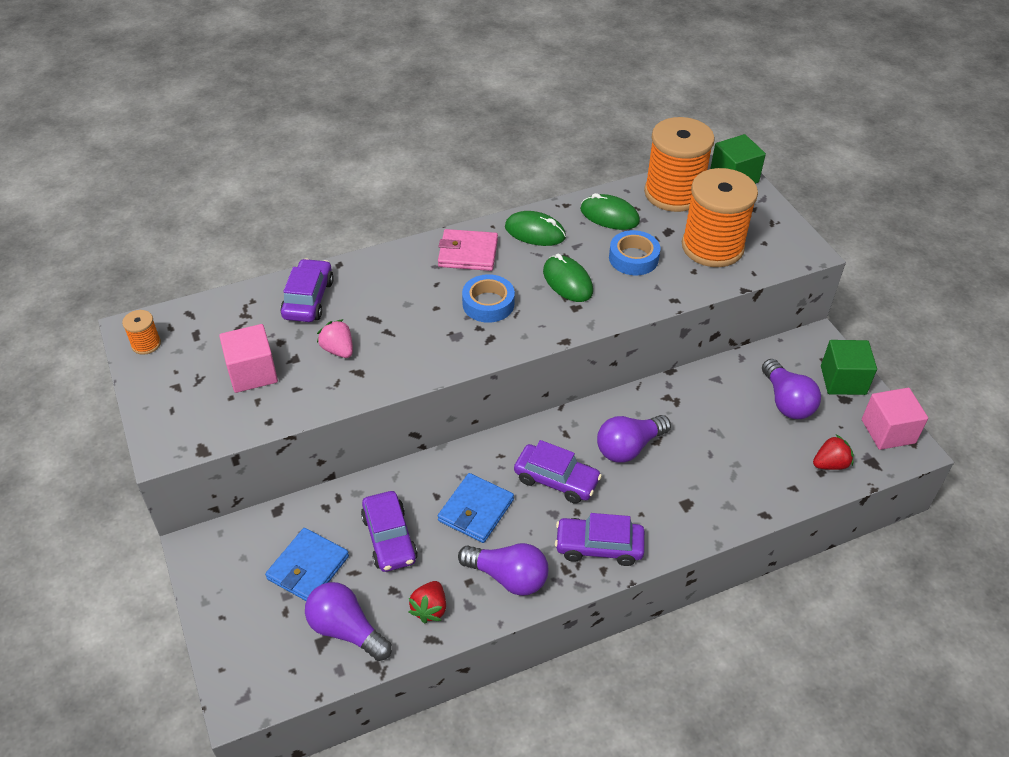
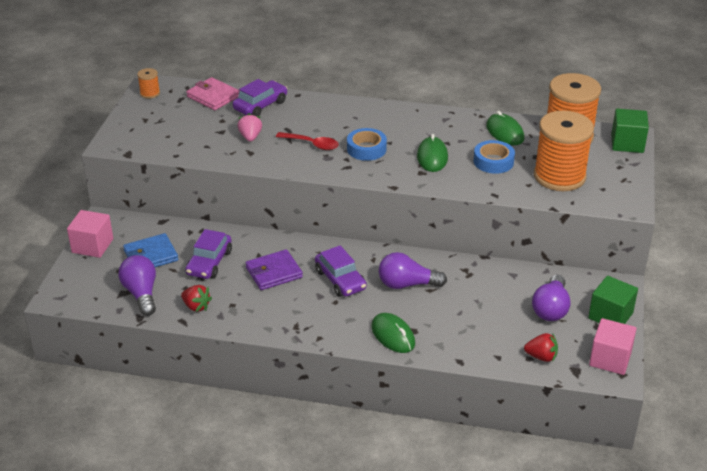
camera: 35 degrees right, 10 degrees down
(252, 373) = (191, 129): pink cube -> pink cube (92, 246)
(421, 326) = (312, 144): none -> red spoon
(430, 609) = (196, 306): red strawberry -> red strawberry turned 105 degrees counterclockwise
(468, 253) = (384, 118): pink wallet -> pink wallet (213, 96)
(476, 510) = (274, 272): blue wallet -> purple wallet
(508, 577) = (257, 313): purple light bulb -> none
(535, 232) = (441, 123): green mouse -> green mouse (393, 335)
(599, 546) = (329, 325): purple car -> none

